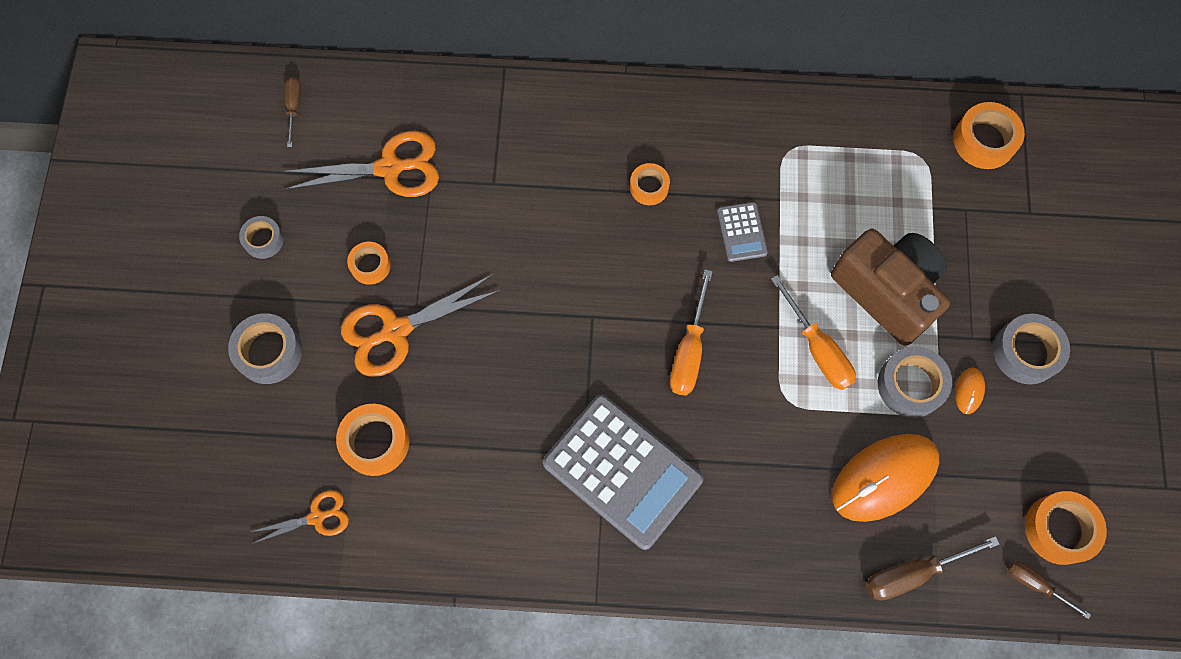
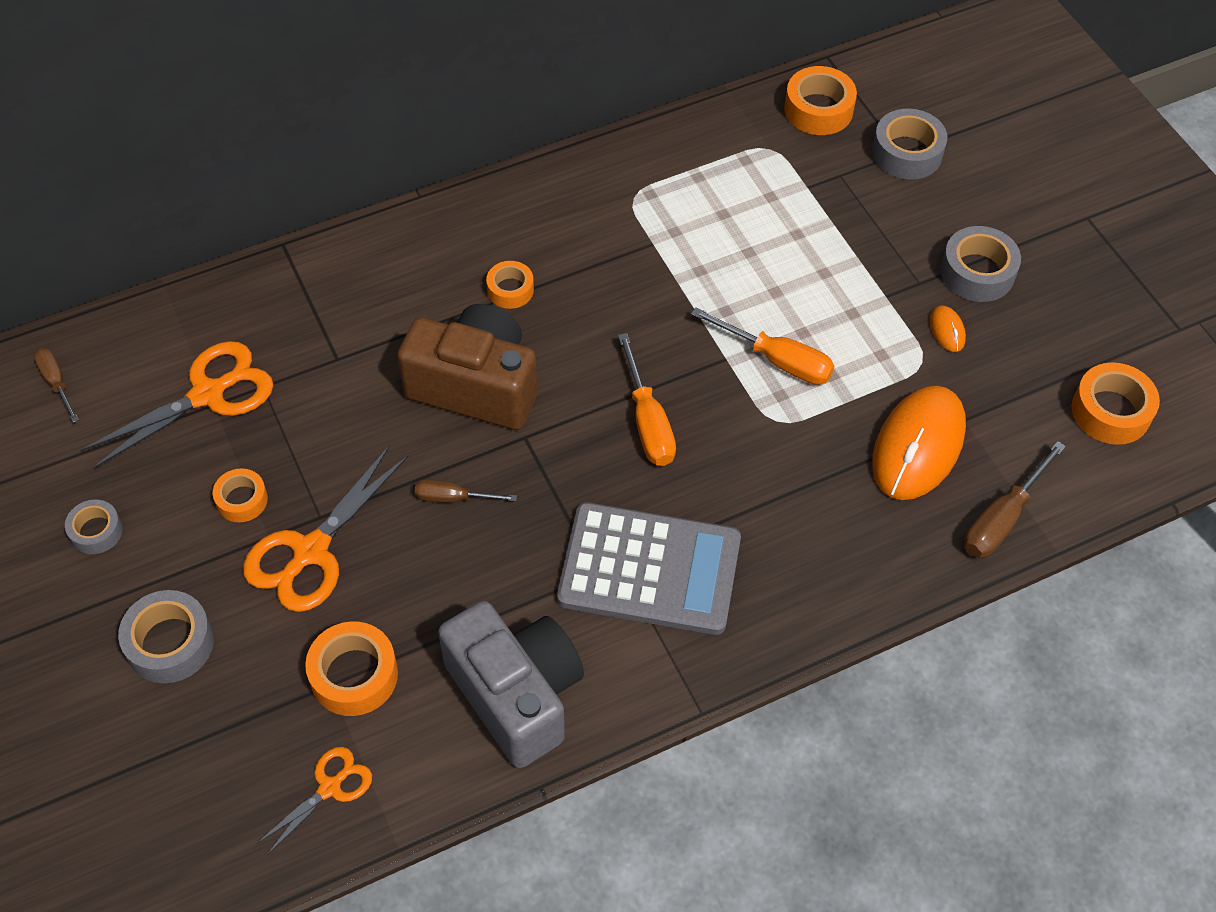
camera: 30 degrees left, 15 degrees down
(476, 517) = (516, 694): none -> grey camera
(741, 232) = (633, 289): grey calculator -> none
(887, 291) = (812, 278): brown camera -> brown camera (476, 386)
(910, 385) = (888, 351): grey tape -> grey tape (907, 153)
(1035, 584) = (1122, 471): brown screwdriver -> brown screwdriver (453, 498)

